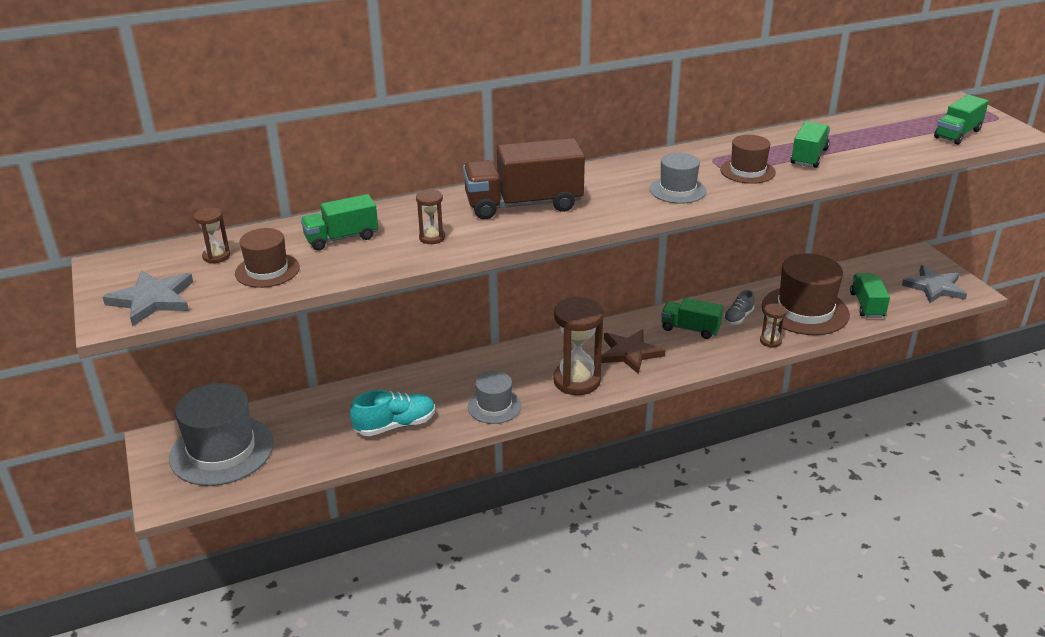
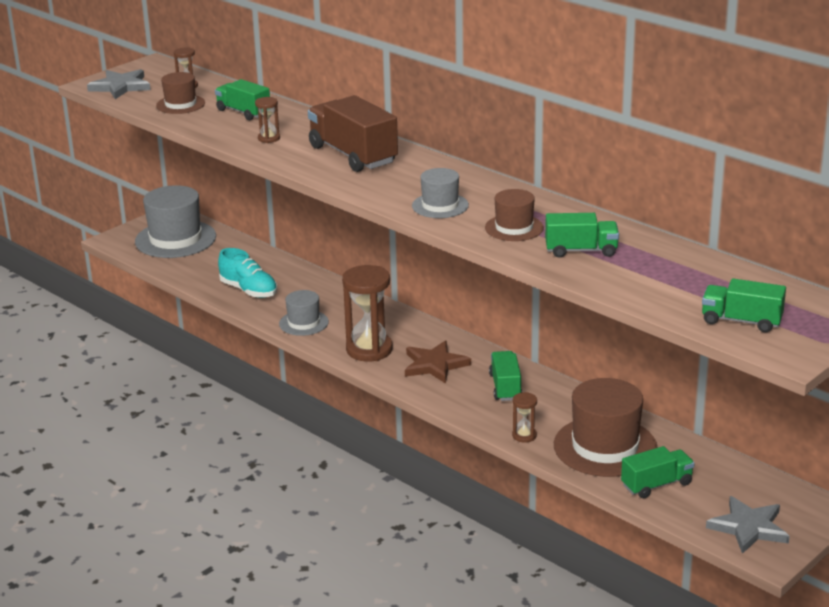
camera: 65 degrees right, 5 degrees down
(738, 317) = (552, 409): grey shoe -> none

